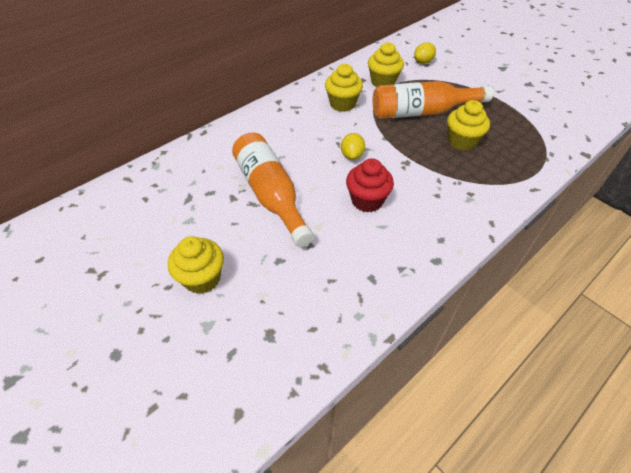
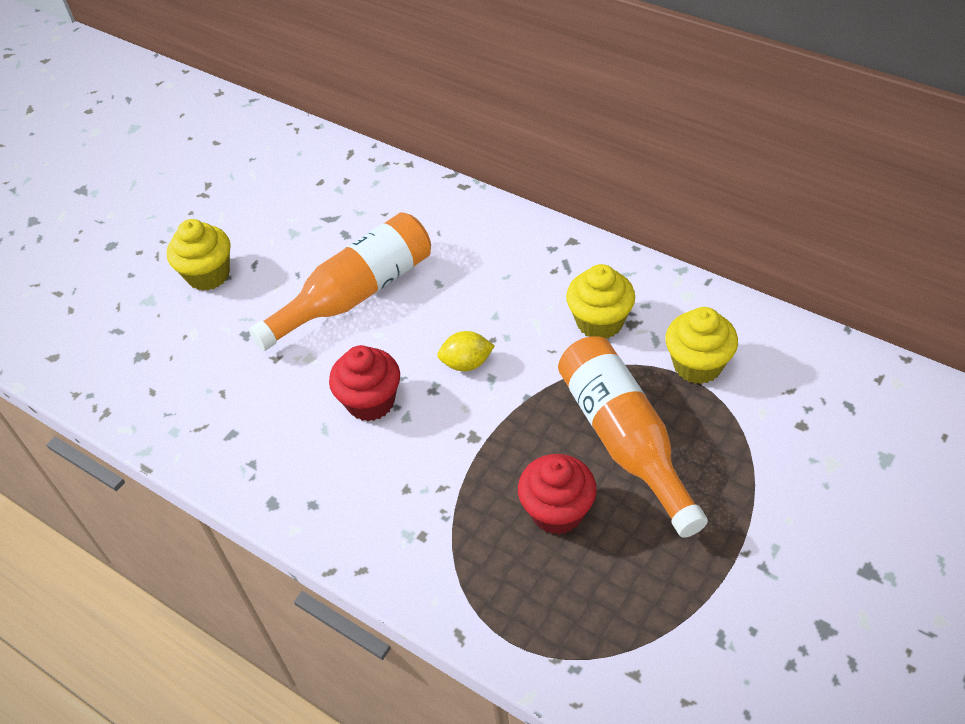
camera: 80 degrees right, 0 degrees up
(423, 62) = (808, 418): yellow lemon -> none
(462, 141) = (557, 511): yellow cupcake -> red cupcake

